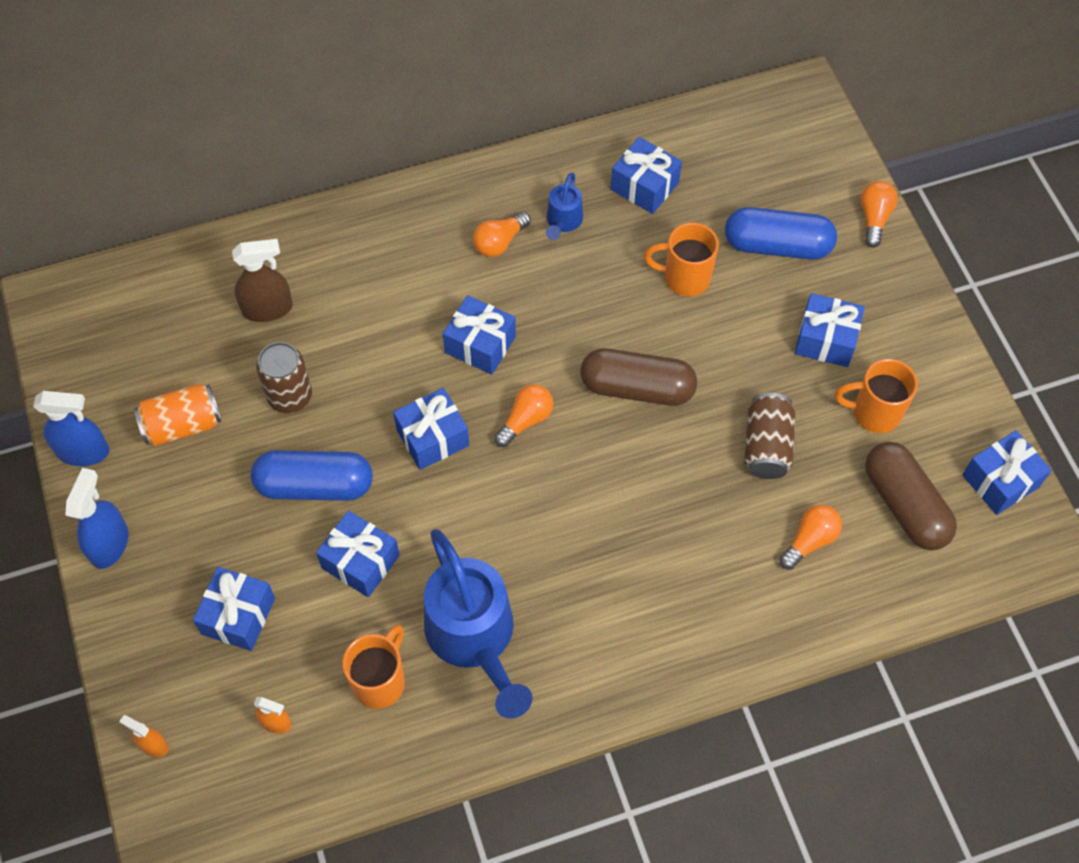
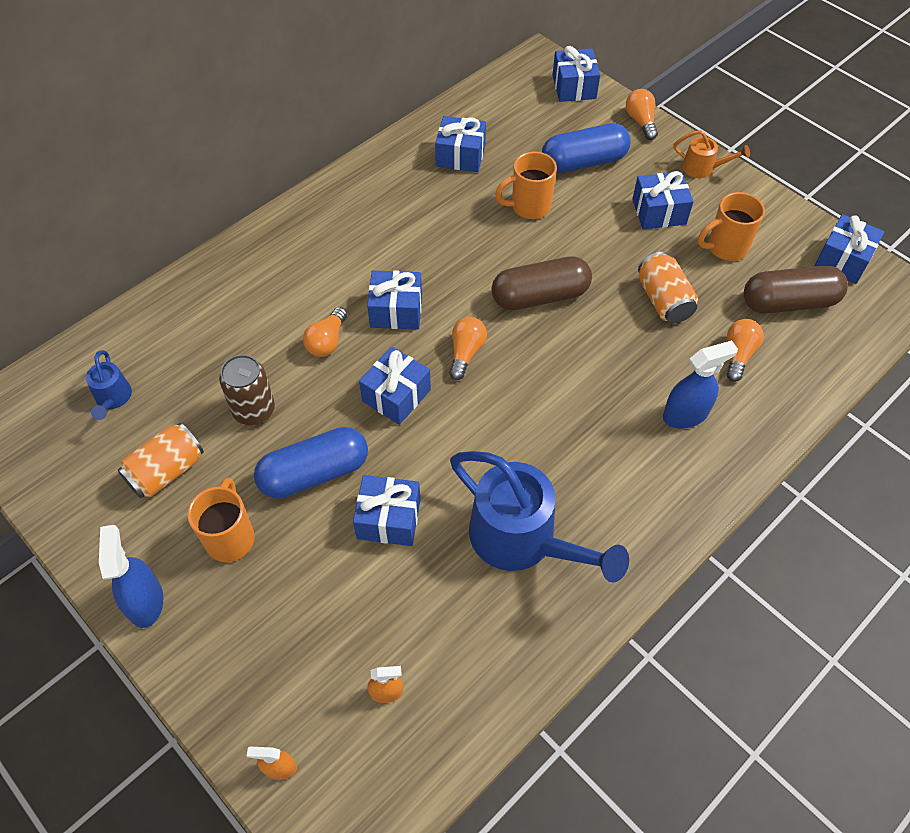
camera: 25 degrees left, 5 degrees down
(83, 451) = (81, 531): blue spray bottle -> blue spray bottle (685, 414)
(238, 616) = (302, 612): blue gift -> blue gift (574, 87)
(268, 308) = (198, 349): brown spray bottle -> none
(380, 681) = (461, 612): orange mug -> orange mug (230, 537)
(500, 242) = (369, 232): orange light bulb -> orange light bulb (327, 341)
(563, 222) = (412, 201): blue watering can -> blue watering can (113, 399)
(766, 446) = (663, 300): brown can -> orange can
(904, 505) = (789, 302): brown capsule -> brown capsule turned 45 degrees counterclockwise
(910, 306) = (703, 168): none -> orange watering can

